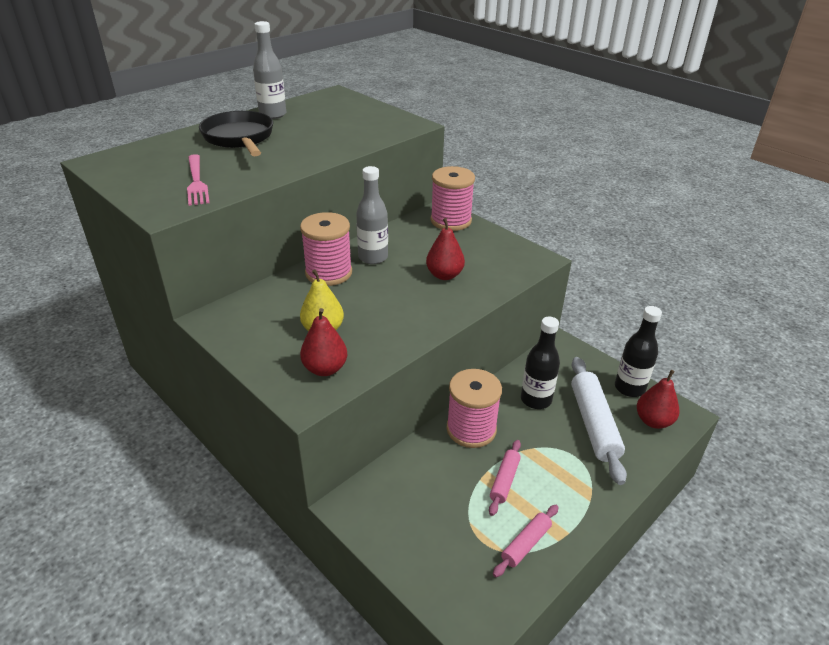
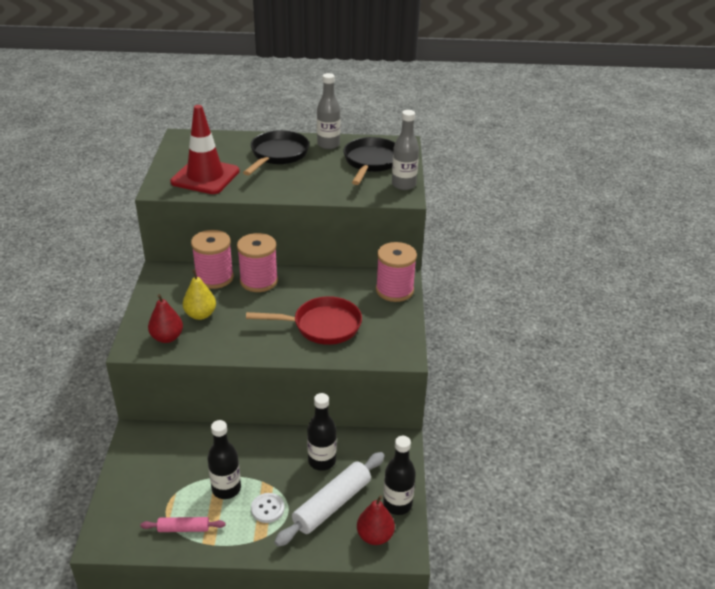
camera: 45 degrees right, 0 degrees up
(196, 181) = (205, 177): pink fork -> red traffic cone
(337, 113) = (371, 162): none -> black pan
(373, 257) = (300, 286): grey bottle -> grey bottle (403, 185)
(444, 275) = (322, 326): red pear -> red pan
(471, 429) = (255, 446): pink spool -> pink spool (214, 277)
(504, 481) = (226, 489): pink rolling pin -> black bottle
(559, 467) = (267, 509): none -> white button

